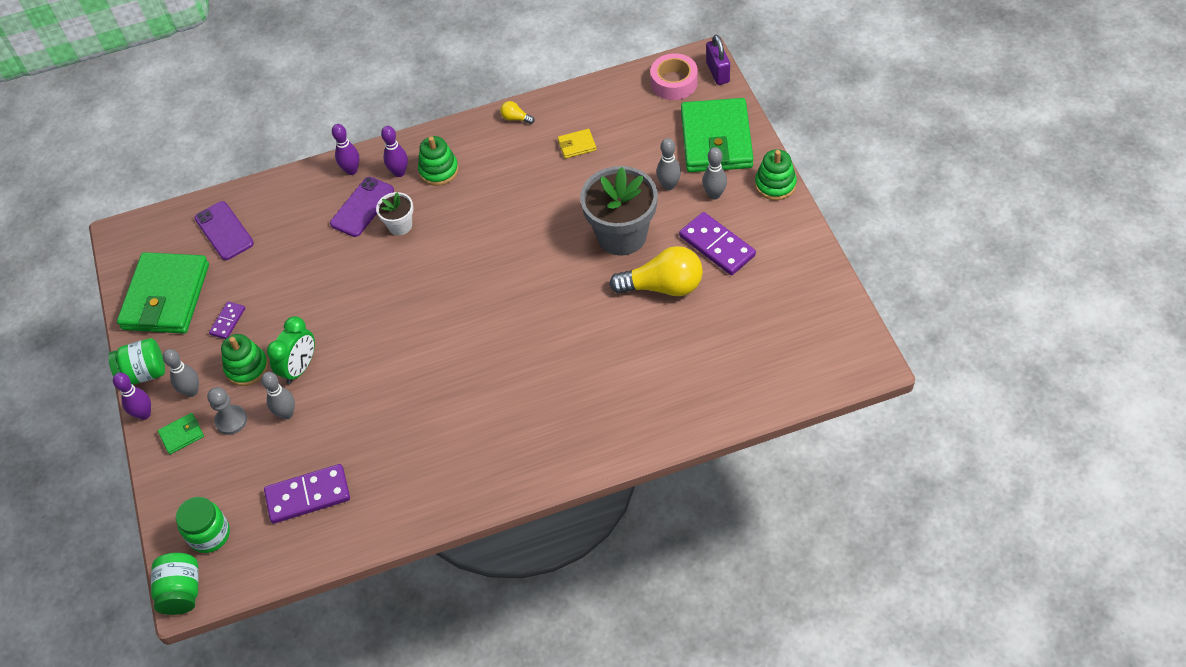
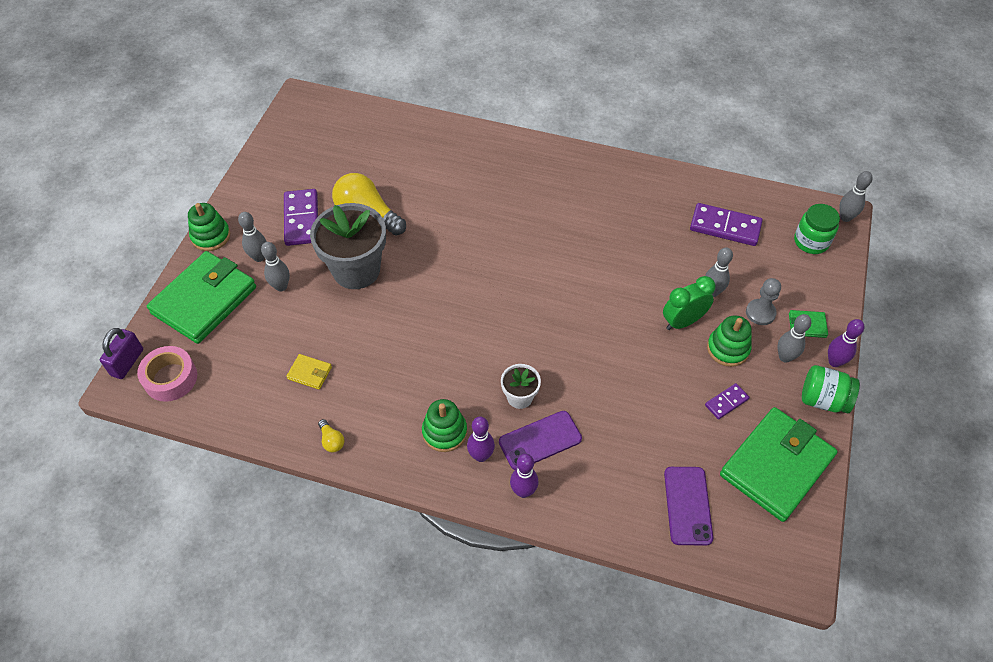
camera: 150 degrees left, 0 degrees up
(182, 592) = (845, 217): green jar -> grey bowling pin

